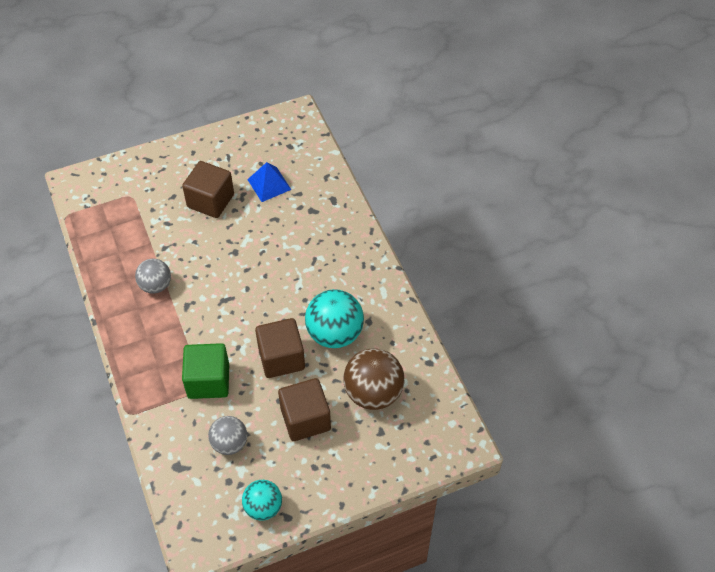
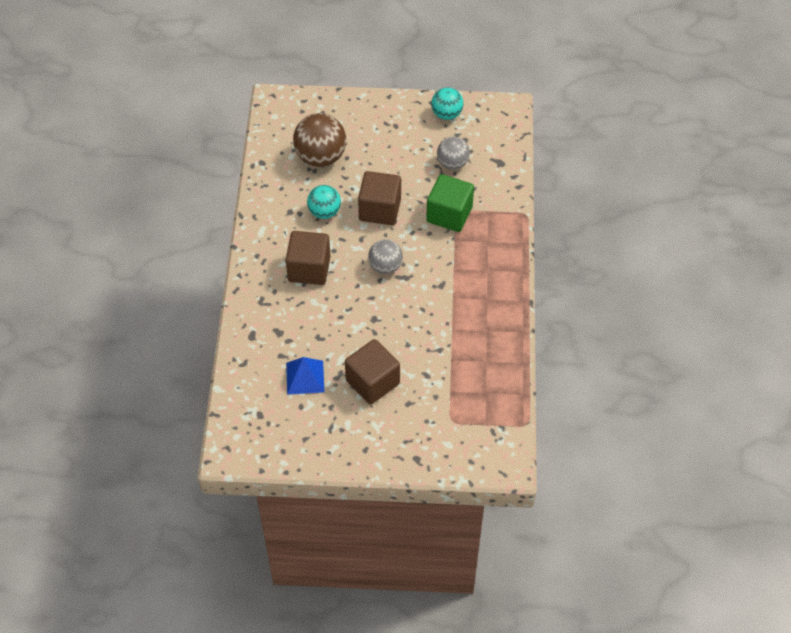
camera: 155 degrees left, 0 degrees up
(156, 285) = (462, 314): grey ball -> grey ball (385, 266)
(305, 419) = (384, 158): brown cube -> brown cube (309, 269)
(334, 334) = (324, 212): turquoise ball -> turquoise ball, size x0.62

